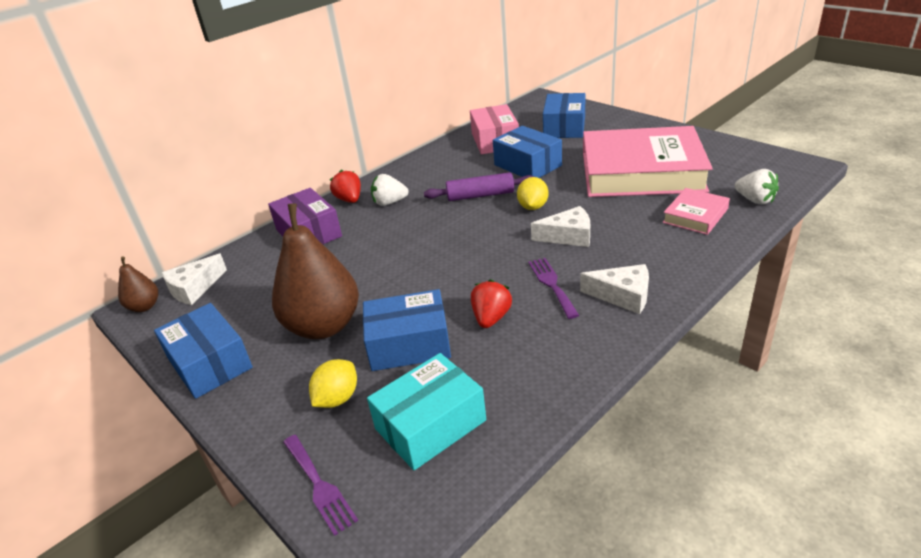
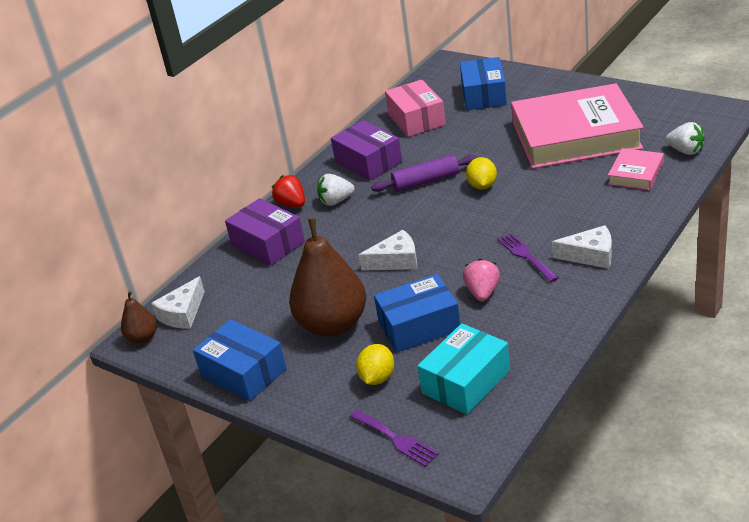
camera: 10 degrees left, 0 degrees up
(435, 171) = (368, 162): none -> purple box
(491, 318) = (482, 292): red strawberry -> pink strawberry
(527, 165) = (461, 143): blue box -> none
(568, 236) = (526, 210): white cheese -> white cheese (396, 261)

